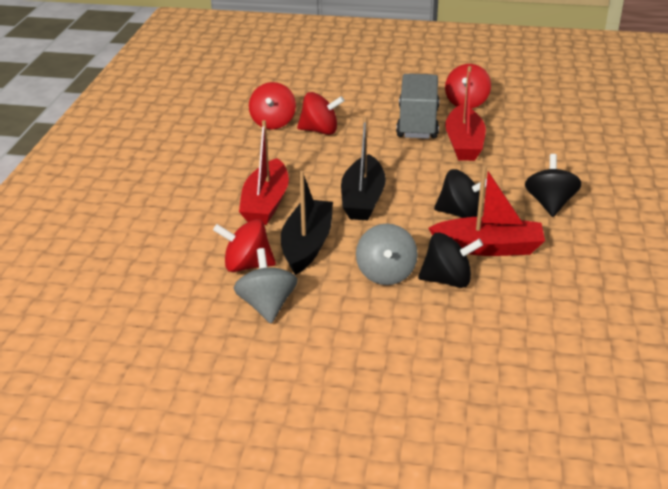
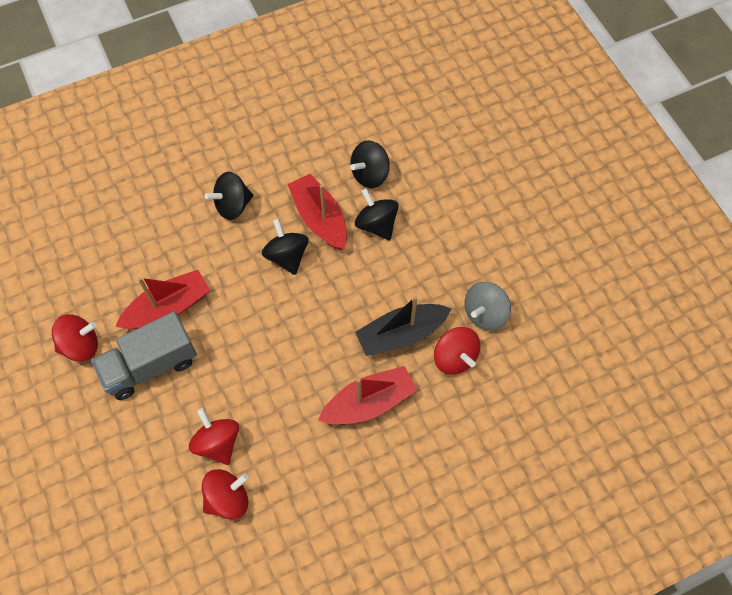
camera: 125 degrees left, 30 degrees up
(363, 199) = (312, 334): black boat -> none
(386, 274) = (397, 264): grey spinning top -> none
(521, 302) = (370, 174): none -> black spinning top

